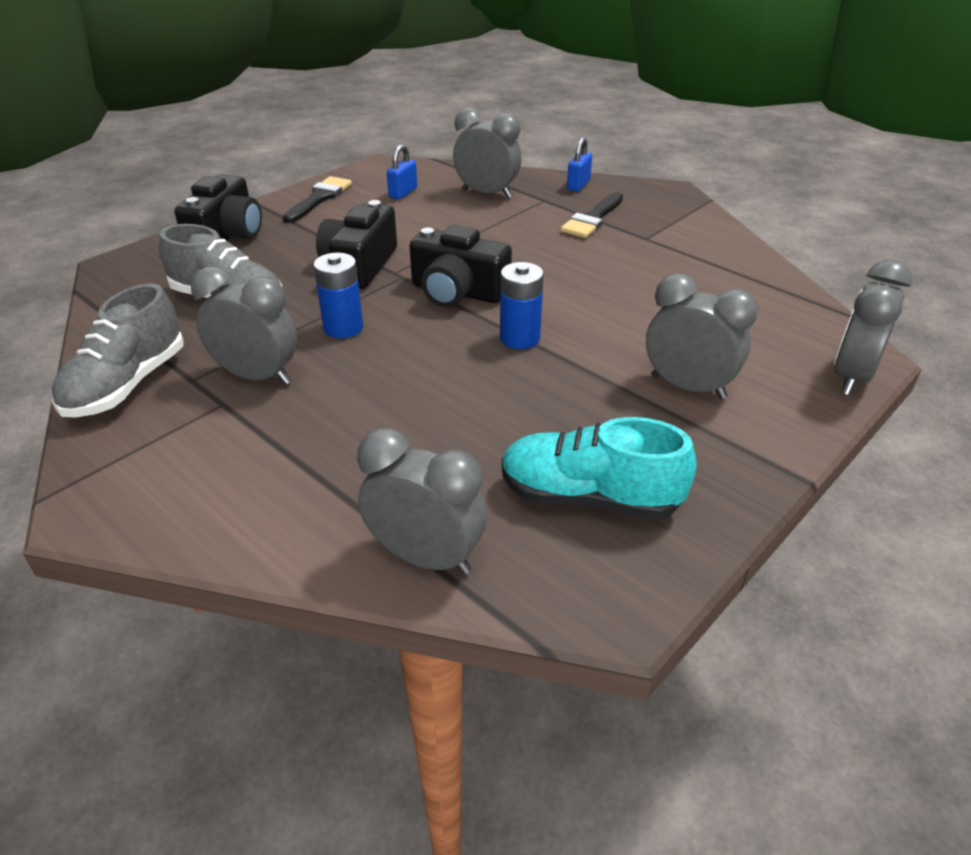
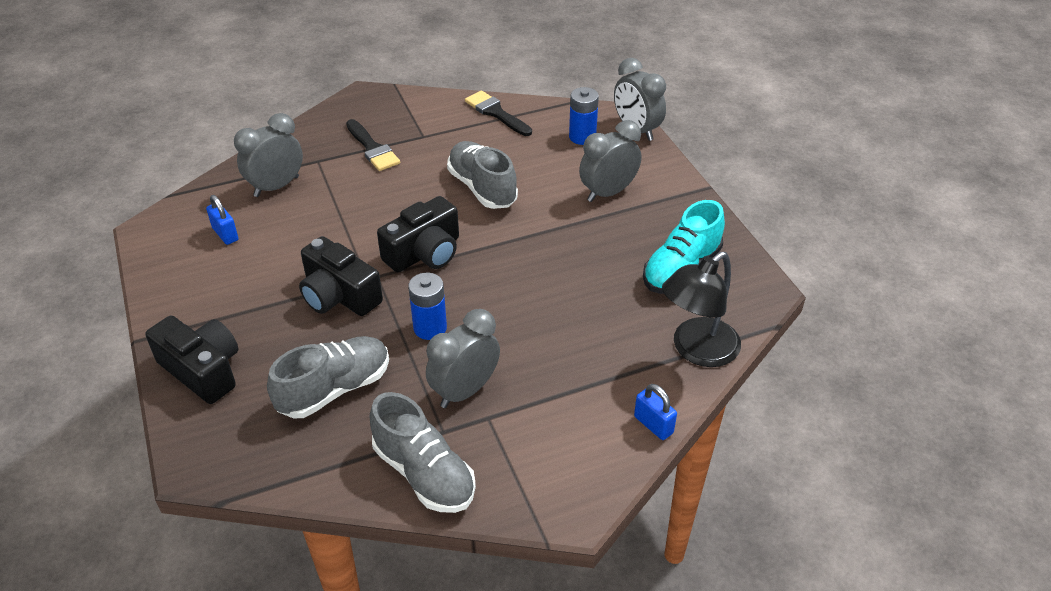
camera: 65 degrees left, 5 degrees up
(319, 198) = (183, 290): black brush -> black brush (496, 113)
(426, 557) = (696, 350): grey clock -> black lamp
(519, 338) = (508, 242): blue battery -> blue battery (582, 137)
(578, 185) = (310, 134): blue padlock -> blue padlock (653, 425)
(598, 295) = (482, 188): none -> grey shoe

